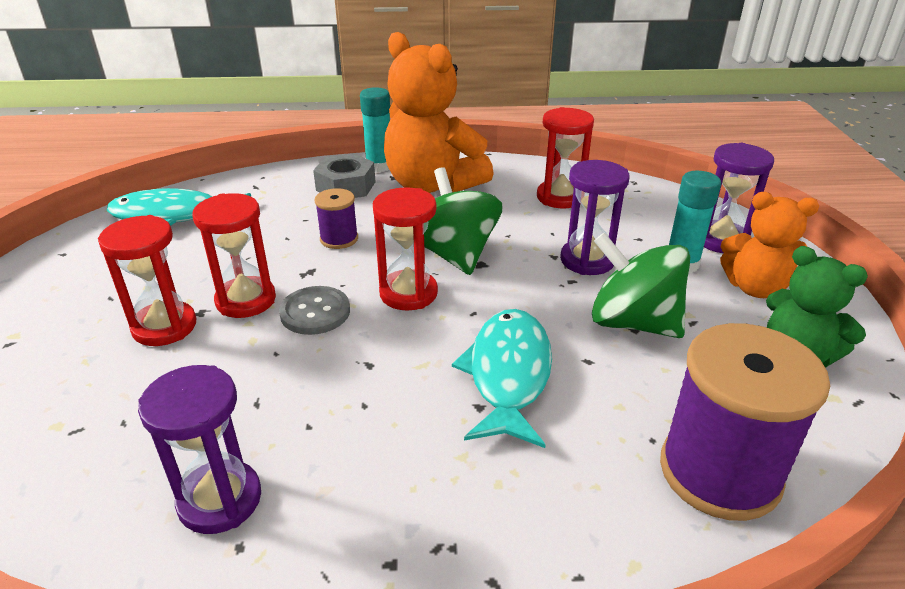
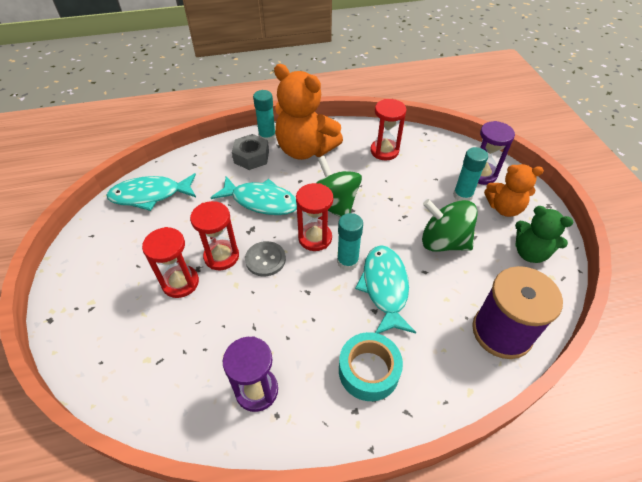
camera: 10 degrees left, 15 degrees up
(339, 239) = (261, 201): purple spool -> turquoise fish
(439, 499) = (368, 371): none -> turquoise tape
(453, 330) = (347, 261): none -> turquoise glue stick
(587, 260) = (410, 199): purple hourglass -> none

